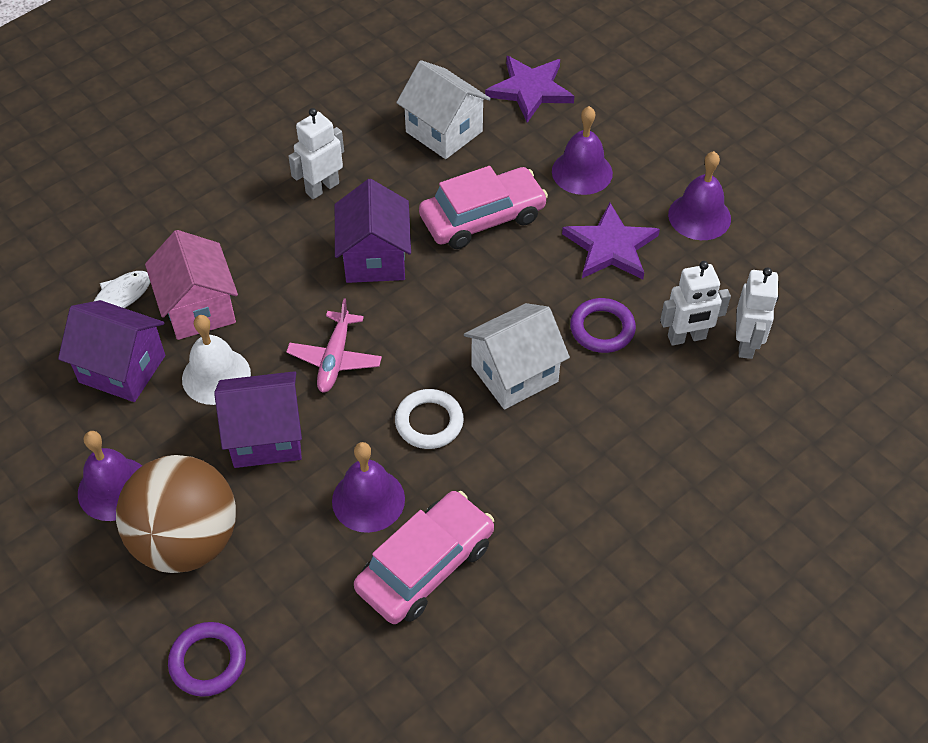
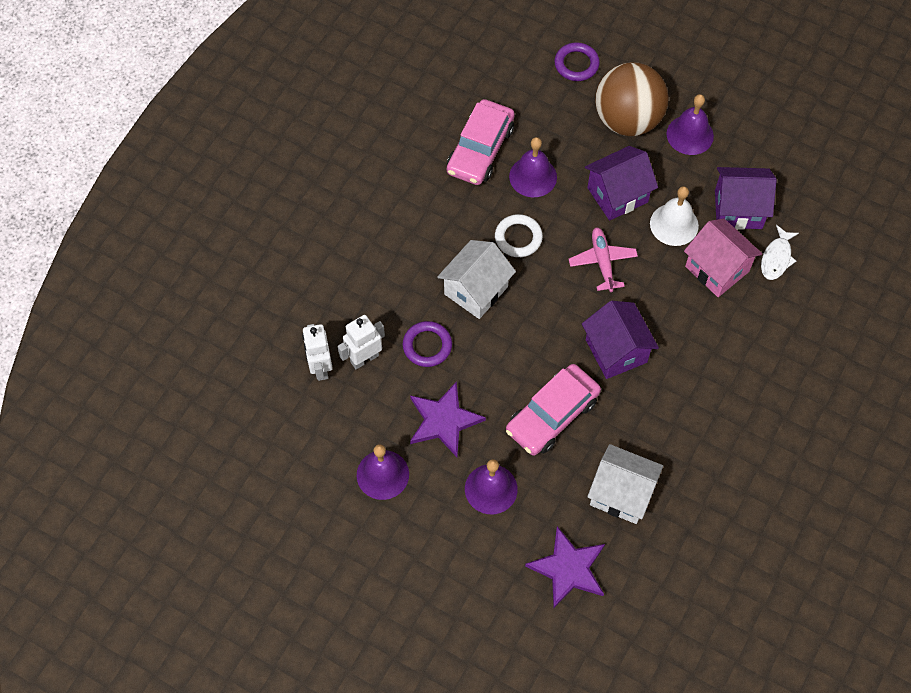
camera: 160 degrees right, 10 degrees up
(322, 188) = (689, 401): white robot -> none

